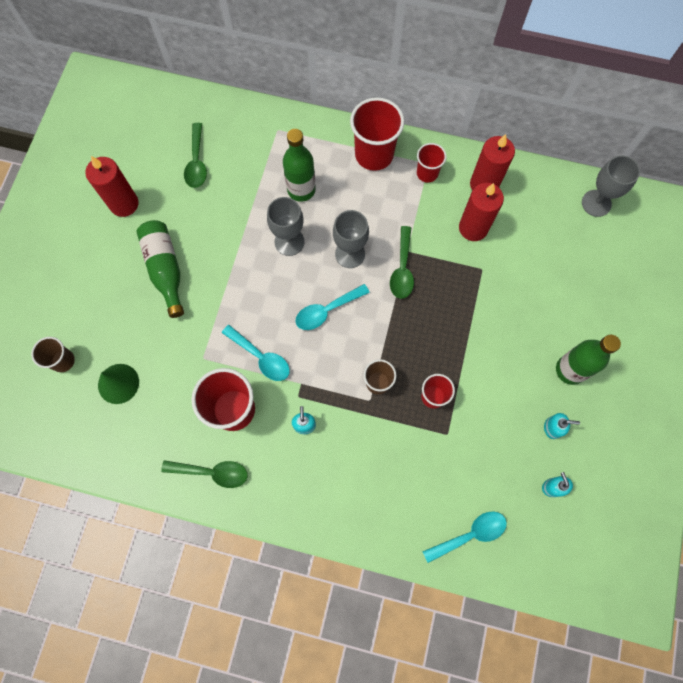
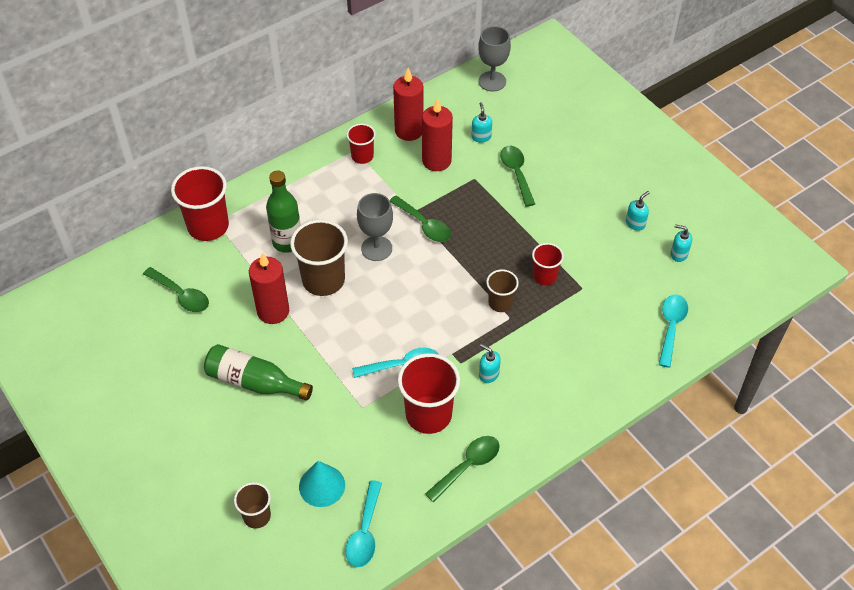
camera: 50 degrees left, 20 degrees down
(118, 383) = (322, 485): green cone -> turquoise cone
(124, 204) = (159, 373): red candle -> red candle (273, 311)
(289, 242) = (323, 280): grey goblet -> brown cup
(327, 311) = (408, 295): turquoise spoon -> turquoise spoon (365, 532)
(374, 154) = (310, 177): red cup -> red cup (208, 226)
(517, 296) = (516, 173): none -> green spoon
(529, 241) = (481, 137): none -> turquoise soap dispenser
(570, 370) = (602, 183): green bottle -> none

